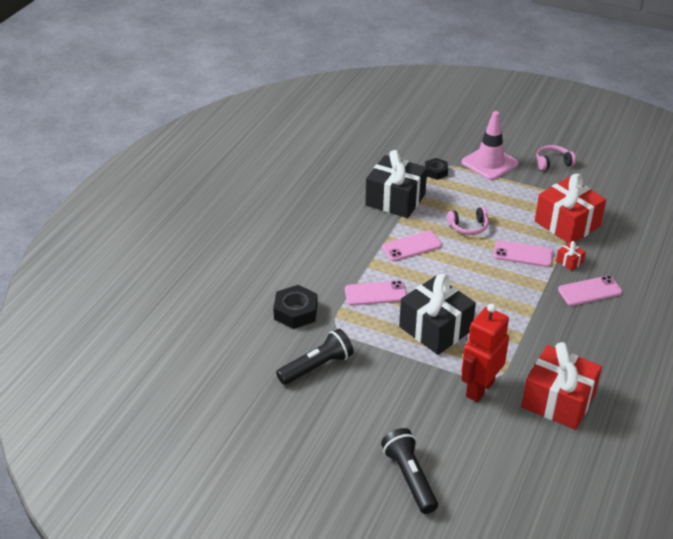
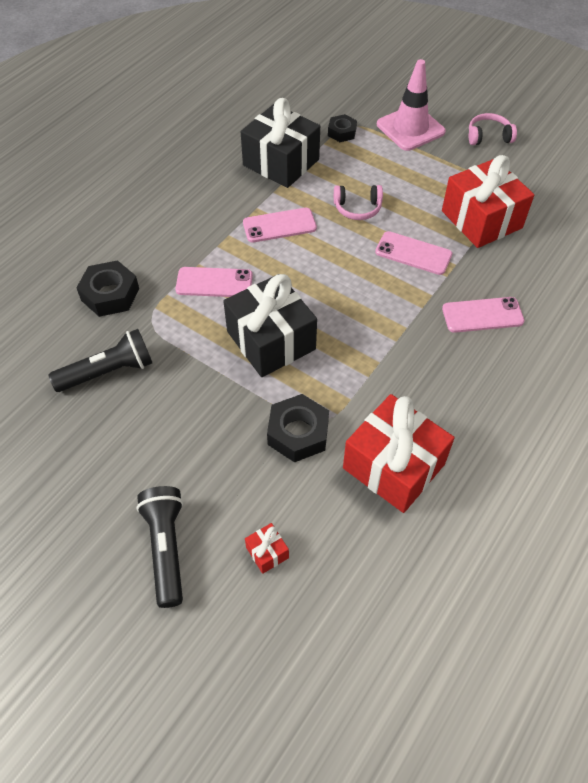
camera: 10 degrees right, 15 degrees up
(479, 388) = (298, 433): red robot -> black nut
(569, 262) = (469, 271): red gift -> red gift (267, 552)

